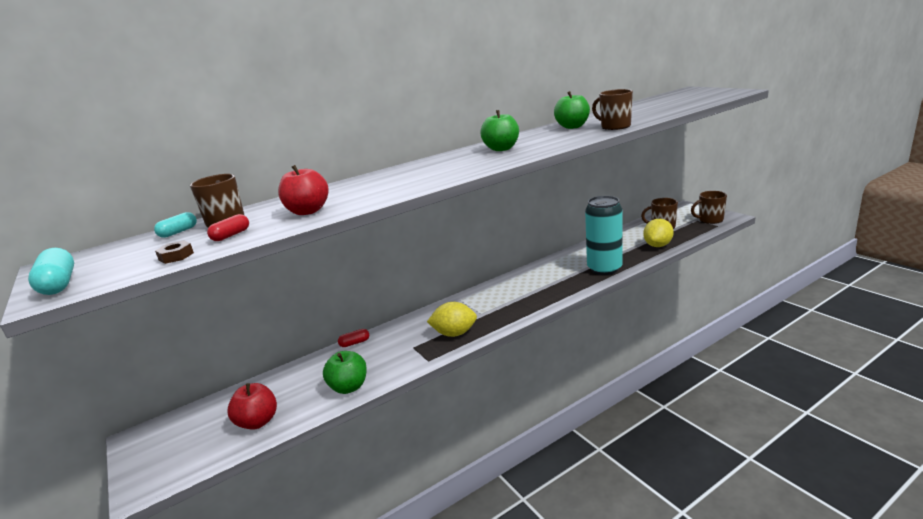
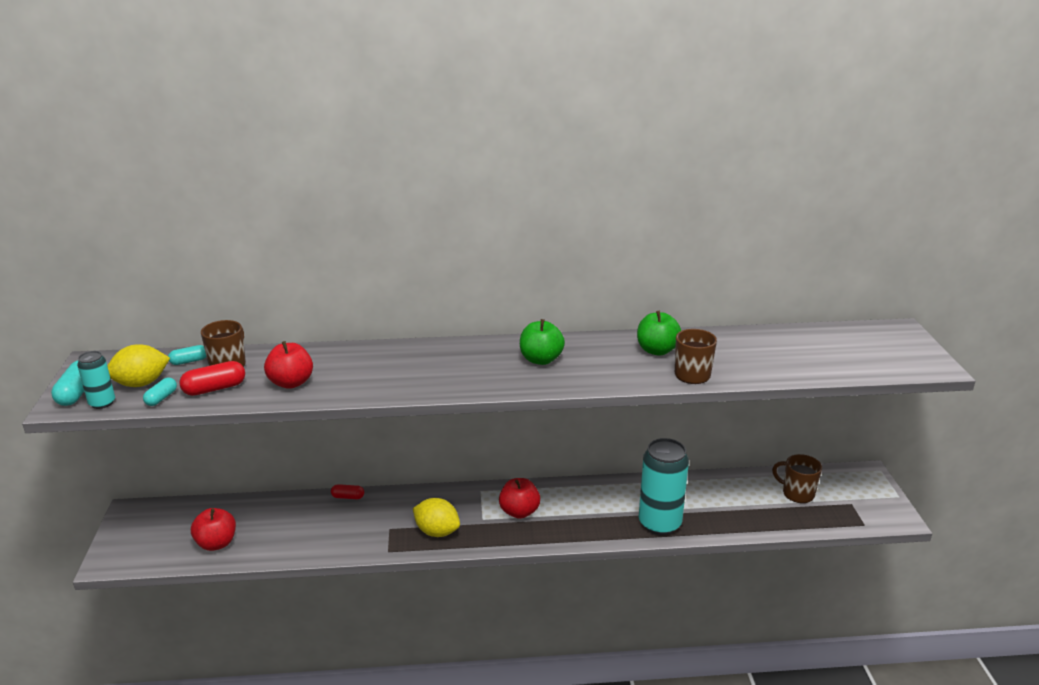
camera: 25 degrees right, 5 degrees up
(103, 279) = (102, 403): none -> turquoise can
(176, 256) = (161, 398): brown nut -> turquoise capsule
(231, 235) = (214, 389): red capsule -> red capsule, size x1.59
(349, 387) = (305, 545): green apple -> none
(503, 299) = (519, 512): none -> red apple
(658, 245) = (756, 519): yellow lemon -> yellow lemon (141, 383)
(710, 220) = (868, 511): brown mug -> none

